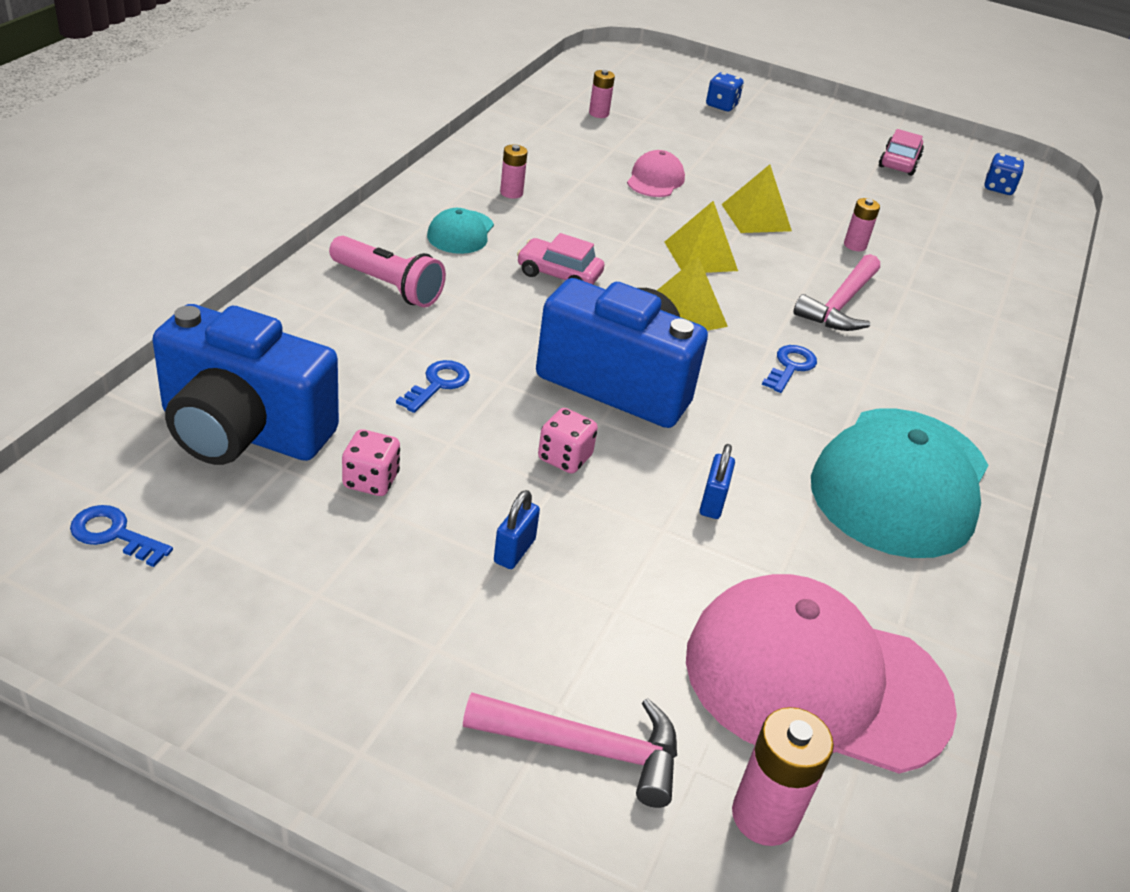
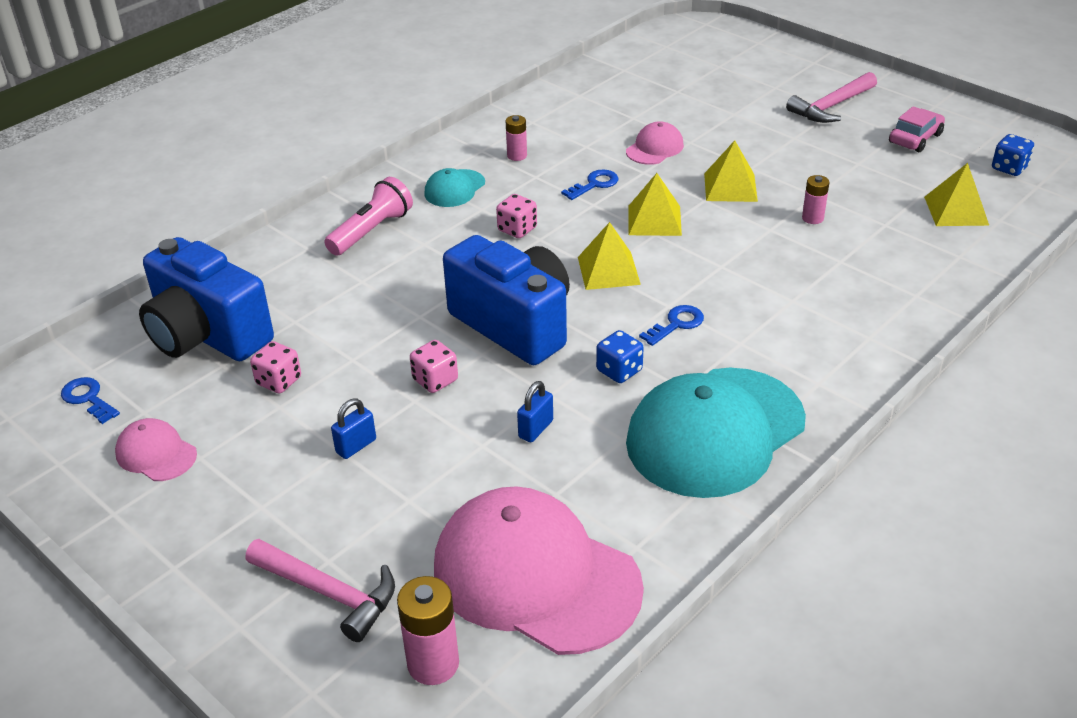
camera: 25 degrees right, 0 degrees up
(253, 597) = (156, 453): none -> pink cap
(388, 286) = (371, 231): pink flashlight -> pink flashlight turned 105 degrees counterclockwise
(438, 384) = (368, 313): blue key -> blue key (594, 184)
(559, 274) = (517, 229): pink car -> pink dice
(598, 113) = (638, 84): pink battery -> none
(721, 105) = (764, 78): blue dice -> blue dice (619, 371)
(840, 304) = (761, 272): pink hammer -> pink hammer (831, 106)
(979, 231) = (956, 211): none -> yellow pyramid

